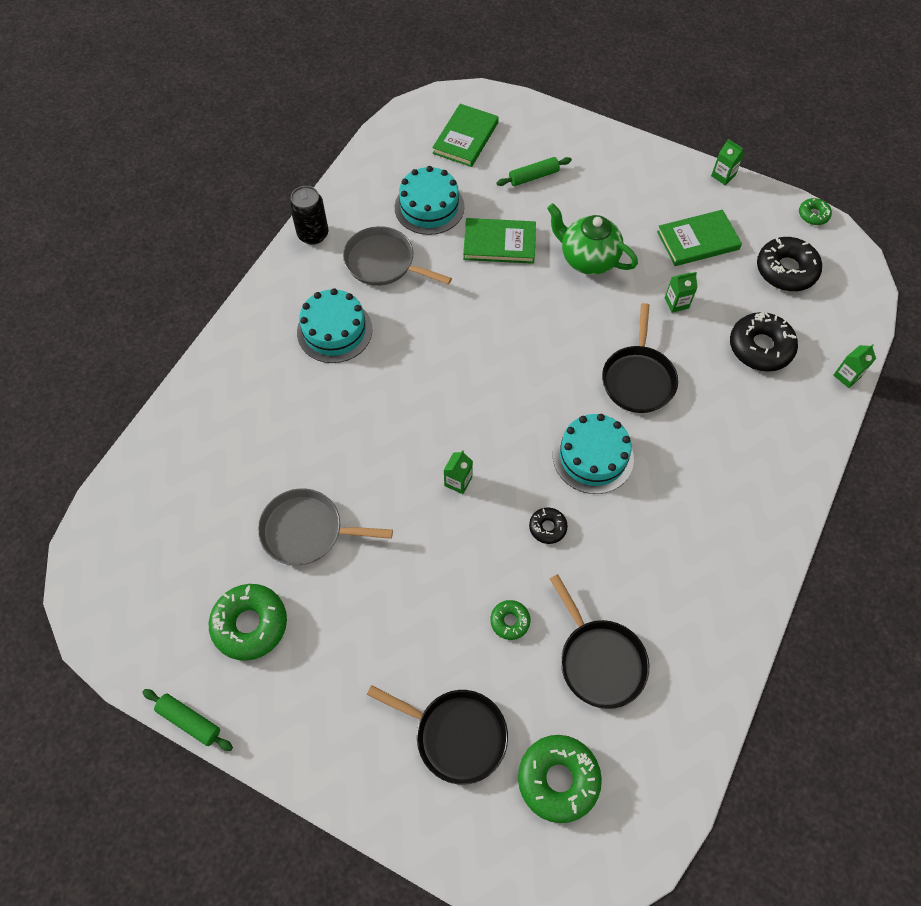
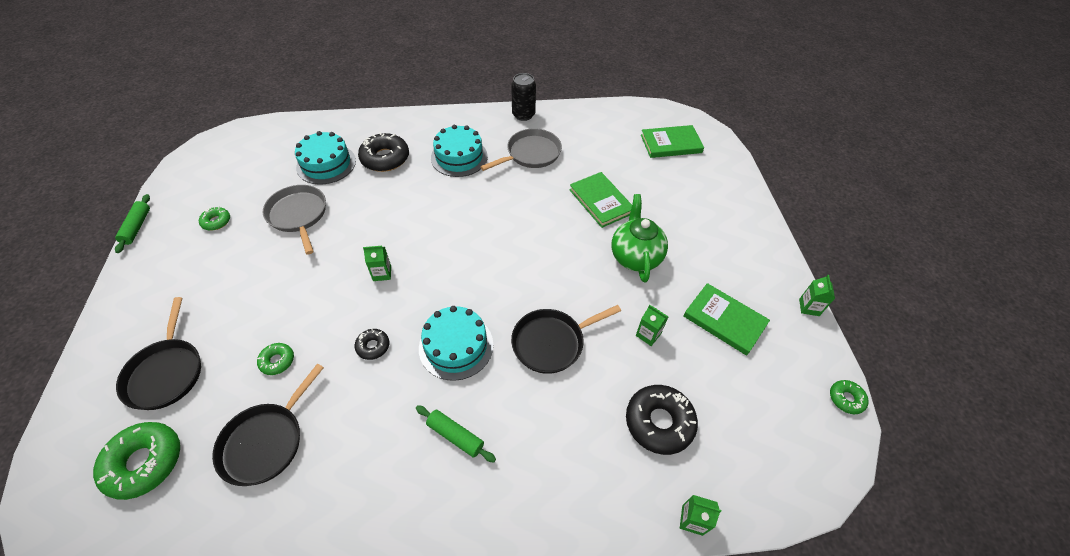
camera: 55 degrees right, 10 degrees down
(250, 624) = (216, 221): green donut -> green donut, size x0.52
(383, 262) = (531, 154): grey pan -> grey pan turned 60 degrees clockwise
(429, 207) = (596, 153): turquoise cake -> turquoise cake (326, 164)
(533, 176) = (677, 192): green rolling pin -> green rolling pin (455, 436)
(786, 270) = (761, 404): black donut -> black donut (385, 158)

